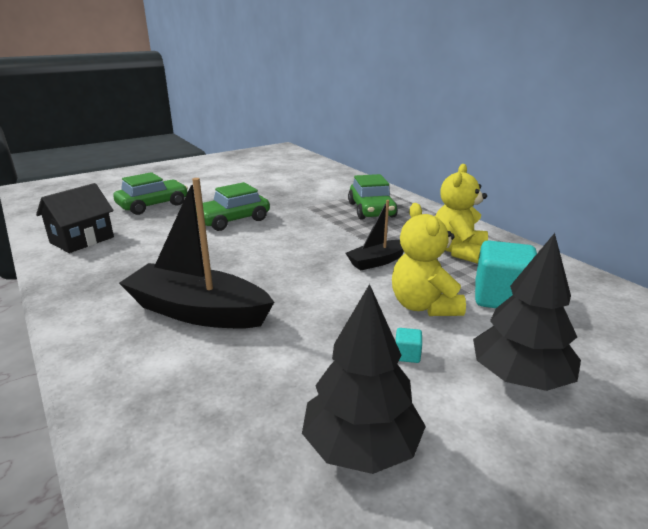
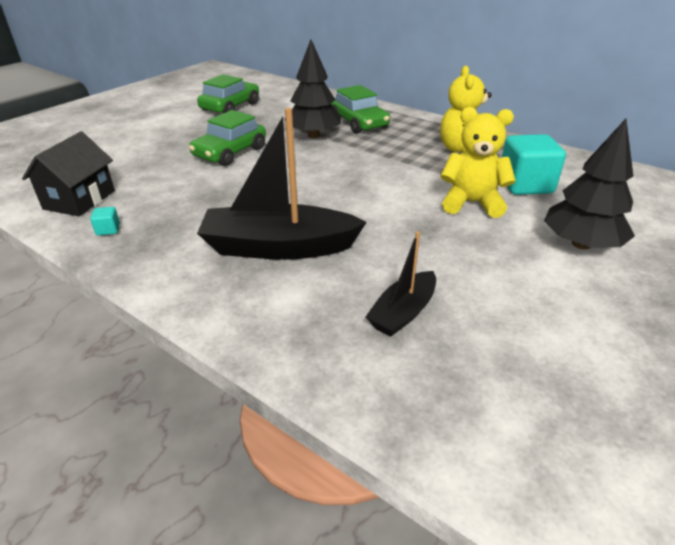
camera: 20 degrees left, 10 degrees up
(153, 205) = (125, 149): green car -> green car (230, 107)
(361, 447) = (509, 321): black tree -> black tree (313, 135)
(377, 261) = (403, 171): black boat -> black boat (403, 312)
(407, 355) = (489, 245): turquoise cube -> turquoise cube (108, 230)
(424, 306) = (471, 203): yellow teddy bear -> yellow teddy bear turned 135 degrees clockwise

